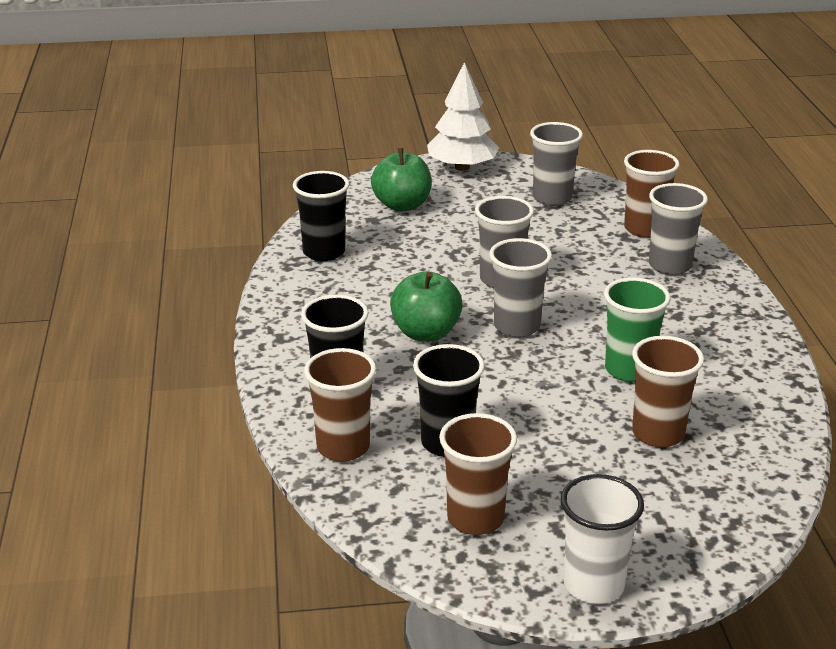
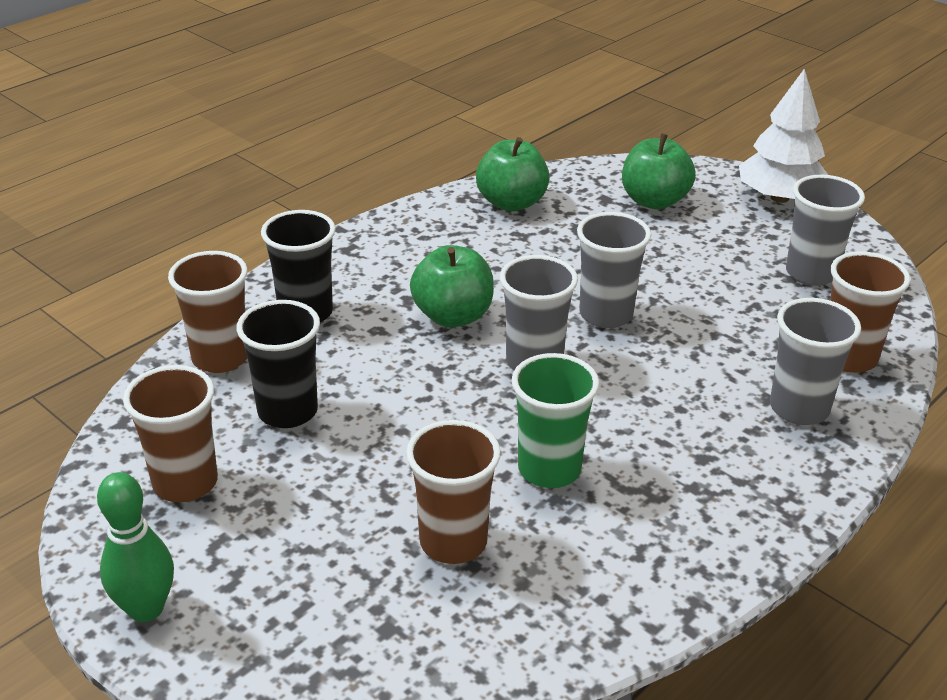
camera: 50 degrees right, 5 degrees up
(324, 252) = (511, 203): black cup -> green apple
(593, 585) = (146, 608): white cup -> green bowling pin

